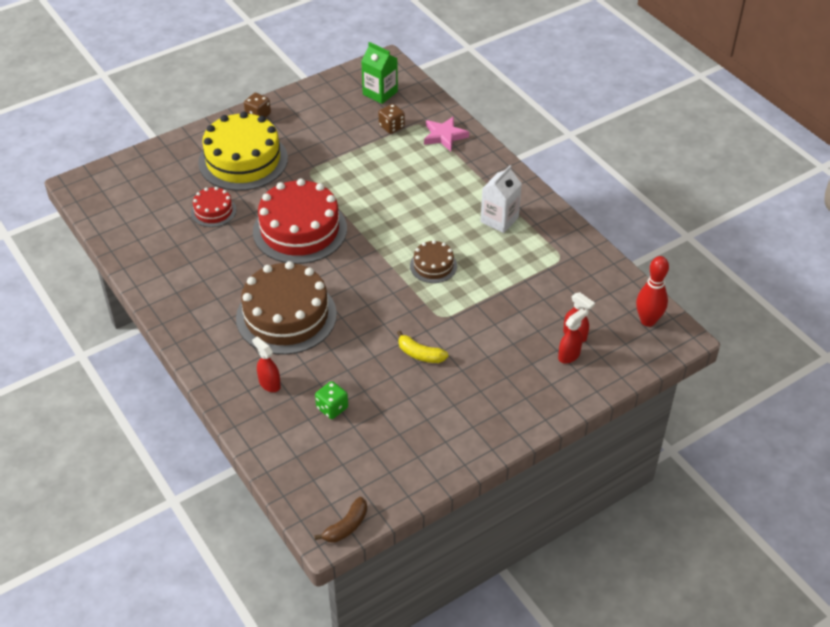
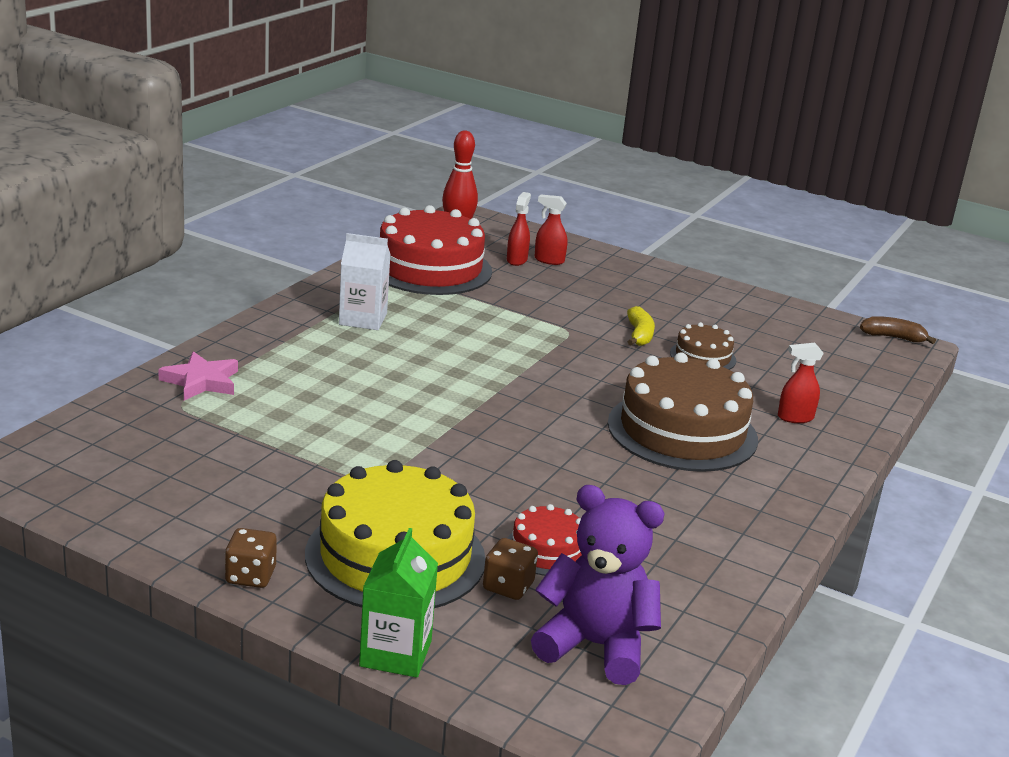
camera: 120 degrees left, 20 degrees down
(138, 200) = (595, 646): none -> purple teddy bear
(269, 384) = (795, 418): red spray bottle -> red spray bottle turned 60 degrees clockwise
(300, 230) = (515, 458): red cake -> red cake (430, 268)
(332, 408) = (775, 372): green dice -> none
(380, 93) = (108, 458): green carton -> green carton (395, 653)
(391, 126) = (203, 429): brown dice -> brown dice (508, 586)
(433, 266) = (489, 348): brown cake -> brown cake (703, 357)

